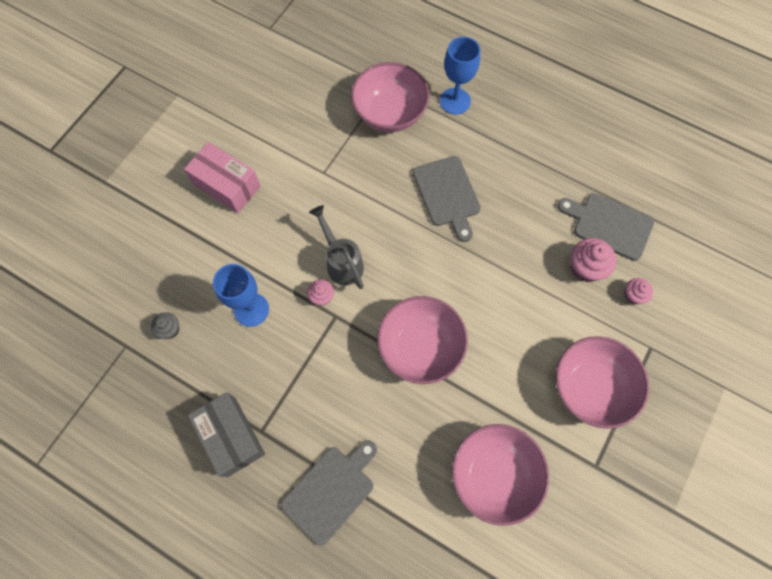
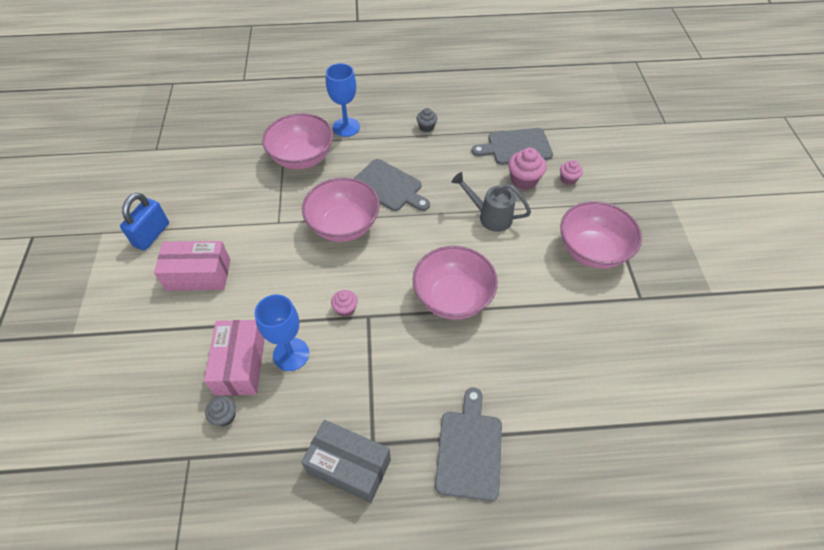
camera: 35 degrees left, 15 degrees down
(207, 292) = (240, 365): none -> pink box
(214, 121) = (152, 235): none -> blue padlock
(341, 262) = (342, 275): grey watering can -> grey watering can (489, 216)
(494, 475) = (580, 350): pink bowl -> pink bowl (344, 226)
(534, 147) = (426, 127): none -> grey cupcake

